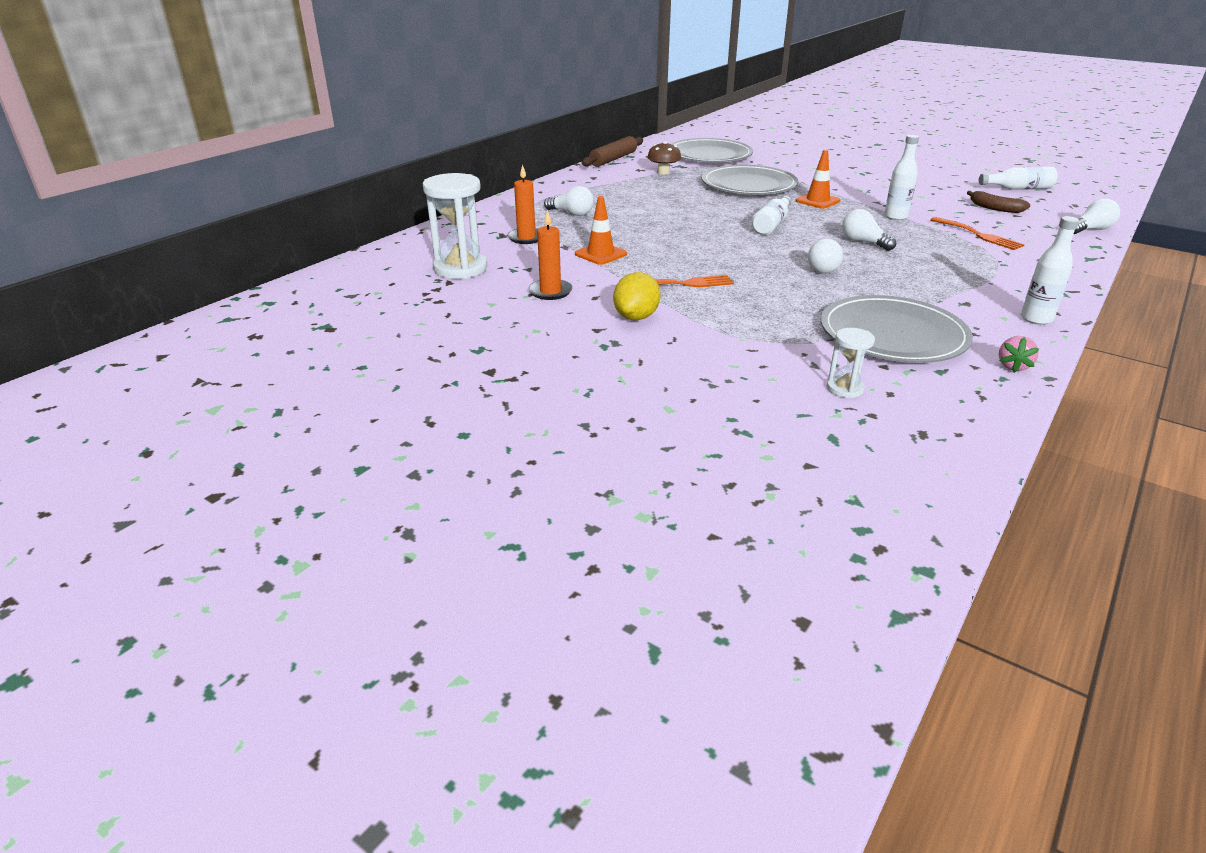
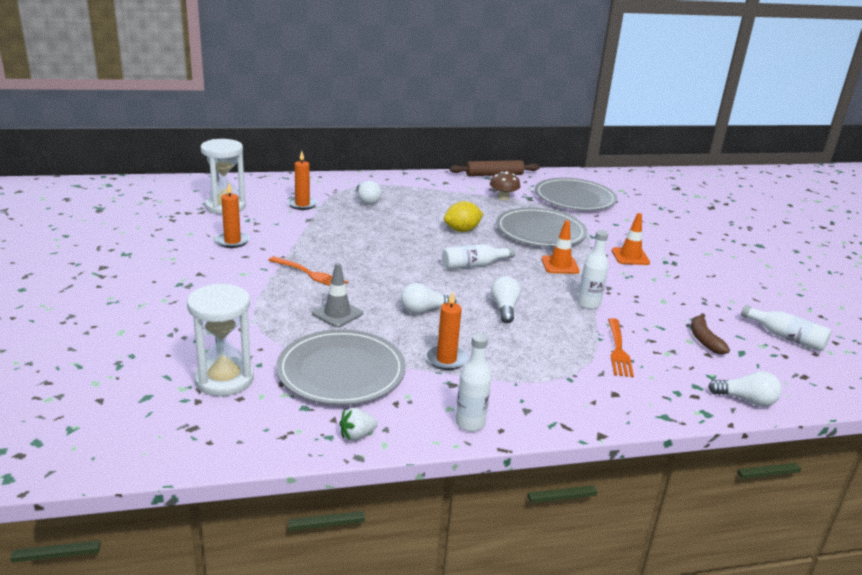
camera: 40 degrees right, 5 degrees down
(600, 254) = (315, 233): orange traffic cone -> orange traffic cone (630, 257)
(636, 317) = (234, 278): yellow lemon -> yellow lemon (462, 230)
(782, 300) = (337, 314): none -> grey traffic cone
(844, 388) = (224, 379): white hourglass -> white hourglass, size x1.94
(922, 291) = (446, 359): none -> orange candle
(1013, 366) = (357, 435): pink strawberry -> white strawberry

